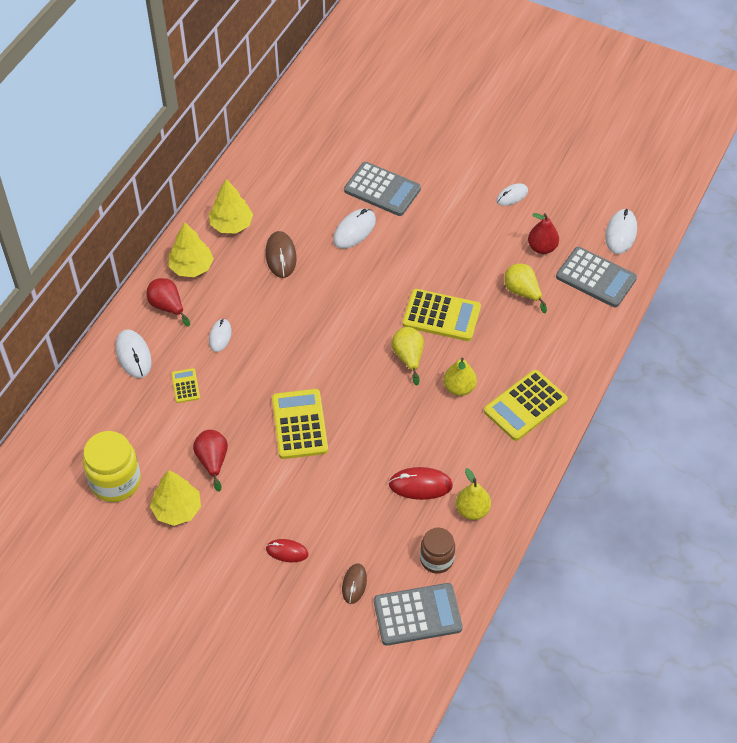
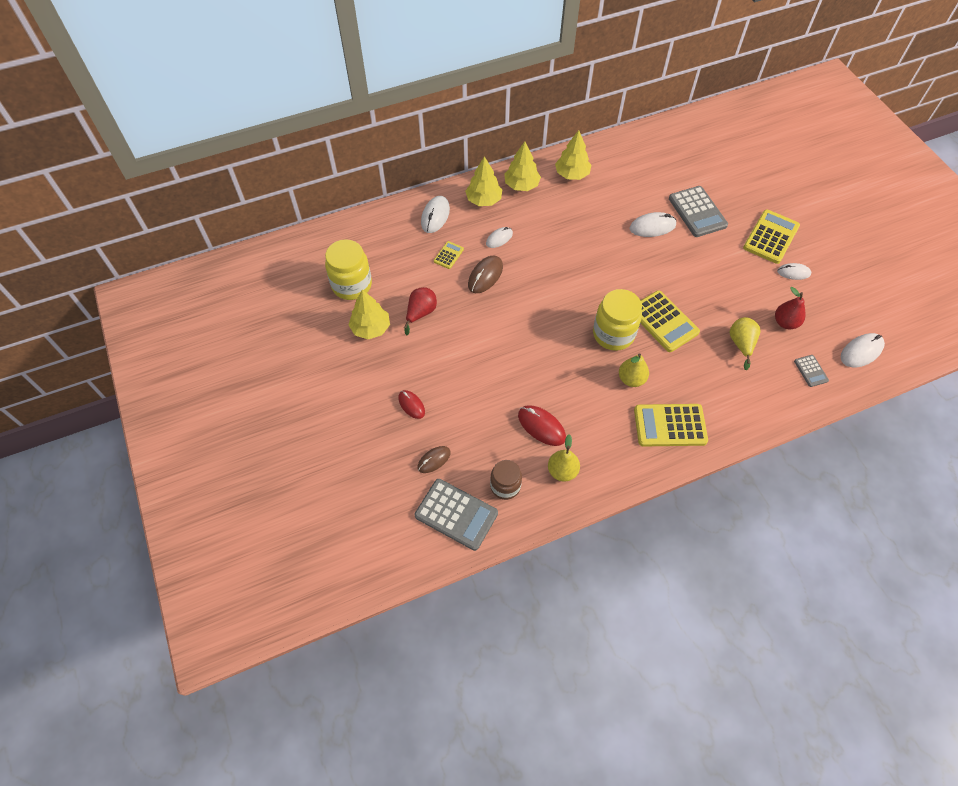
camera: 40 degrees right, 5 degrees up
(167, 307) = (484, 200): red pear -> yellow tree
(281, 256) = (586, 213): brown mouse -> brown mouse (485, 276)
(299, 424) = (497, 328): yellow calculator -> yellow calculator (771, 237)
(408, 357) = (613, 334): yellow pear -> yellow jar
(596, 278) = (810, 371): grey calculator -> grey calculator, size x0.50

